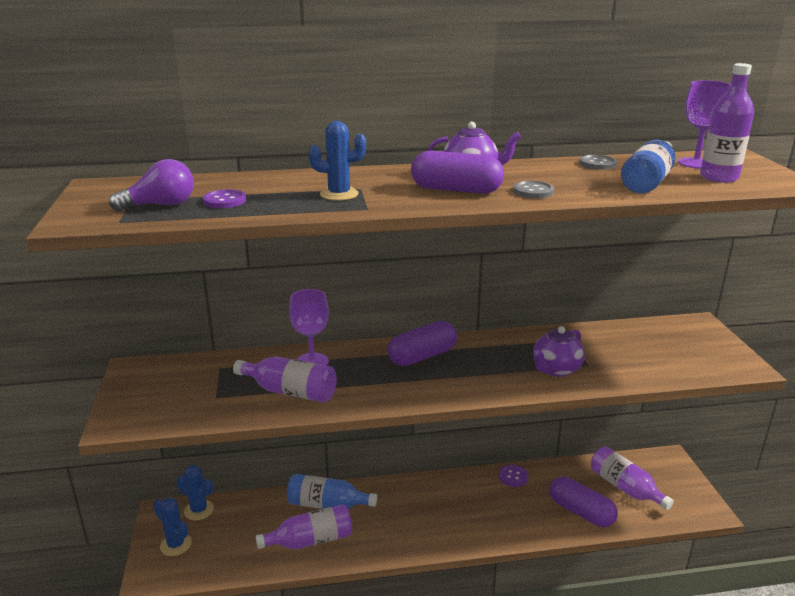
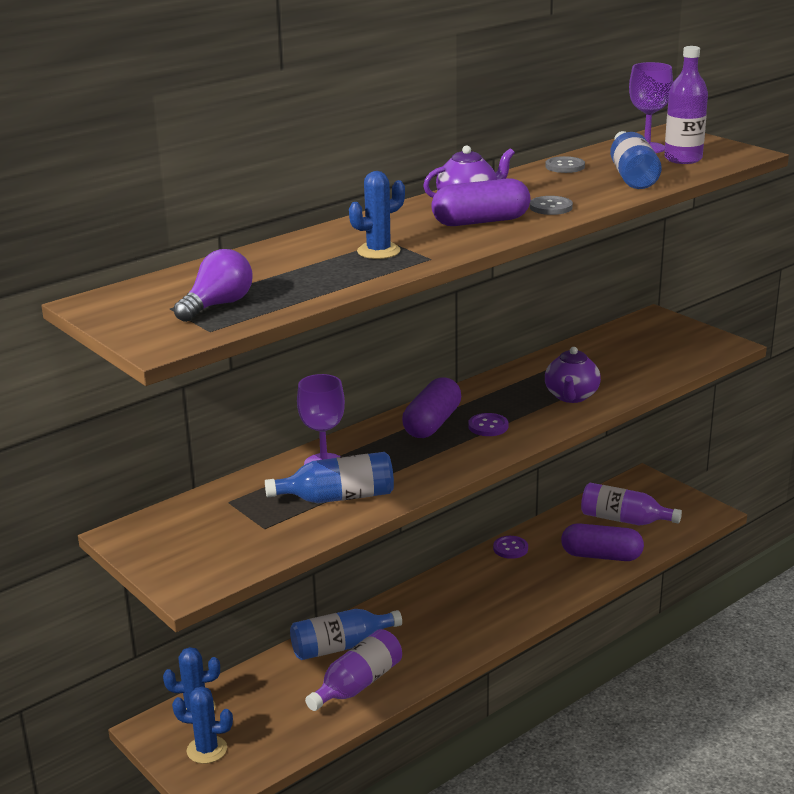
camera: 30 degrees left, 0 degrees up
(224, 201) = (275, 285): purple button -> purple button (488, 426)
(290, 391) = (338, 497): purple bottle -> blue bottle

